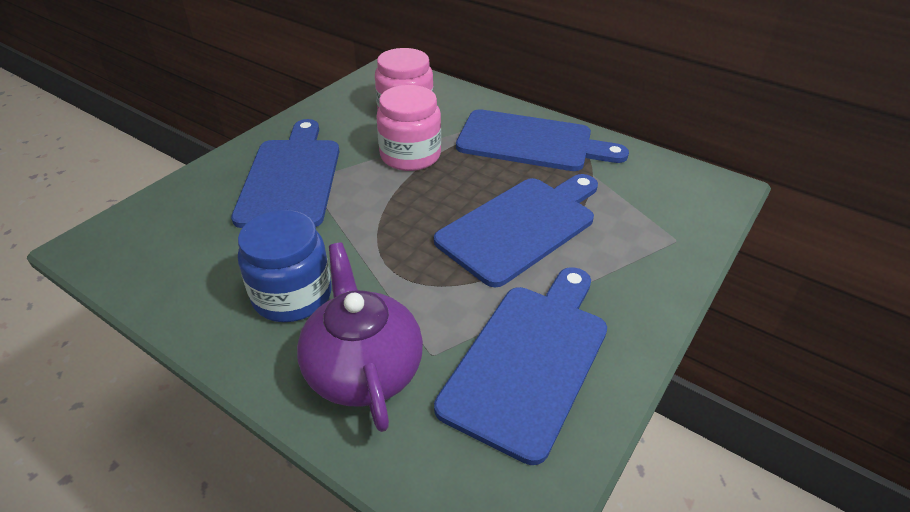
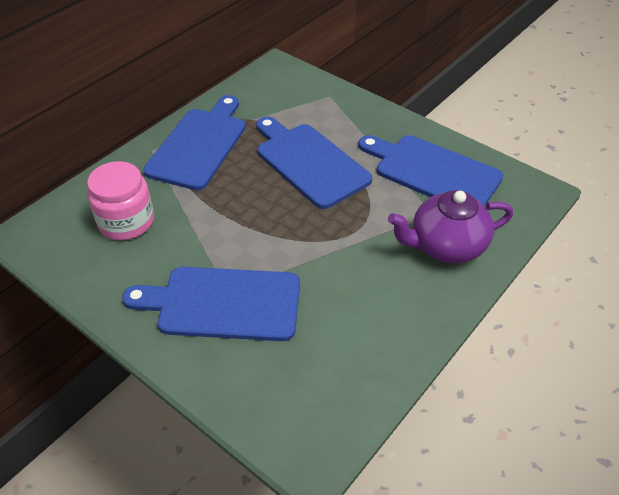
camera: 85 degrees left, 5 degrees up
(292, 295) = (379, 288): blue jar -> none
(410, 155) = (202, 219): pink jar -> none

